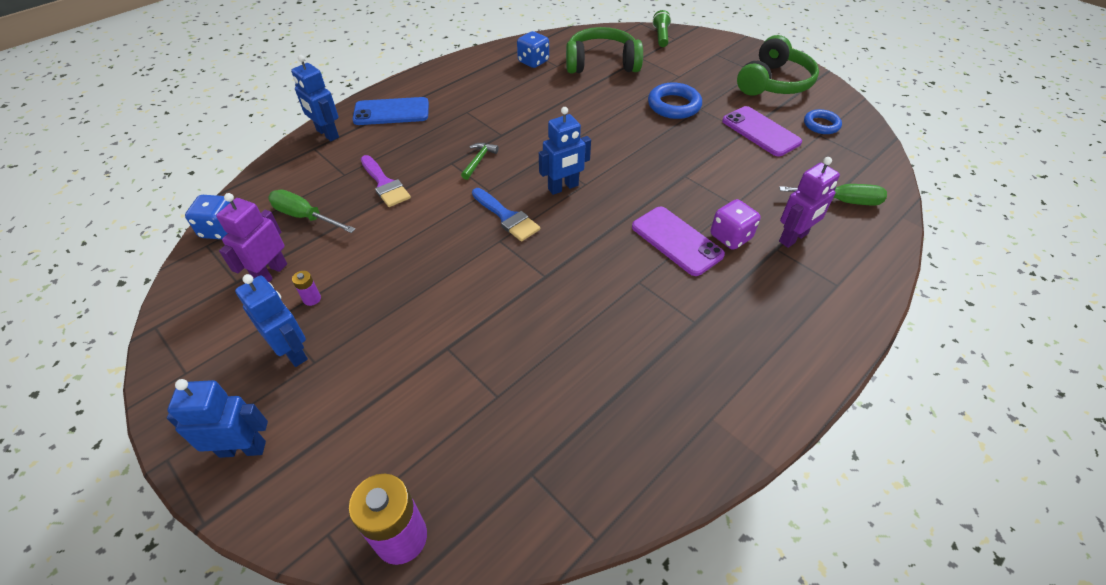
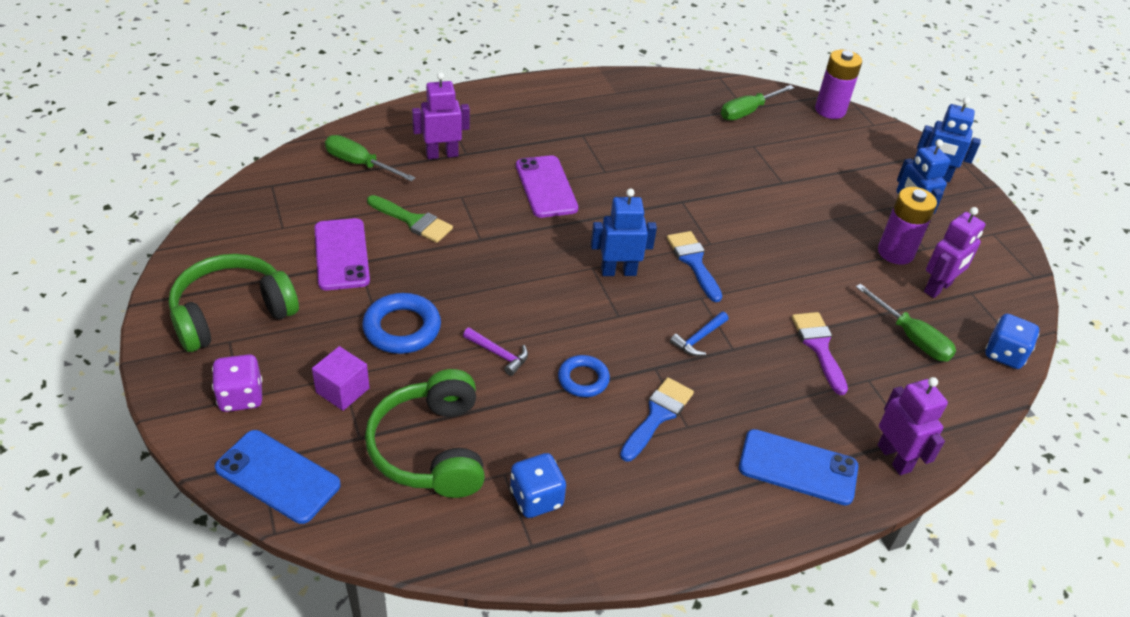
camera: 160 degrees left, 5 degrees down
(312, 299) = (895, 252): purple battery -> purple battery, size x2.24
(327, 134) = (894, 458): blue robot -> purple robot
(479, 161) = (698, 338): green hammer -> blue hammer
(487, 111) = (657, 415): none -> blue brush
(524, 466) = (748, 111): none -> green screwdriver
(601, 63) = (431, 448): green headphones -> green headphones turned 60 degrees clockwise
(604, 111) = (498, 354): none -> purple hammer
(661, 36) = (277, 476): green flashlight -> blue phone
(671, 71) = (342, 390): none -> purple cube
(730, 237) = (495, 173): purple dice -> purple dice (241, 397)
(744, 170) = (413, 221): none -> green brush
(821, 125) = (263, 237): blue ring -> blue ring (583, 379)

